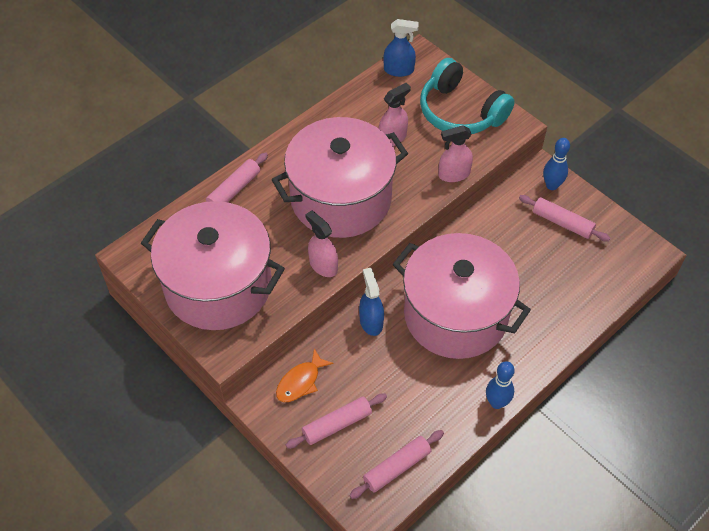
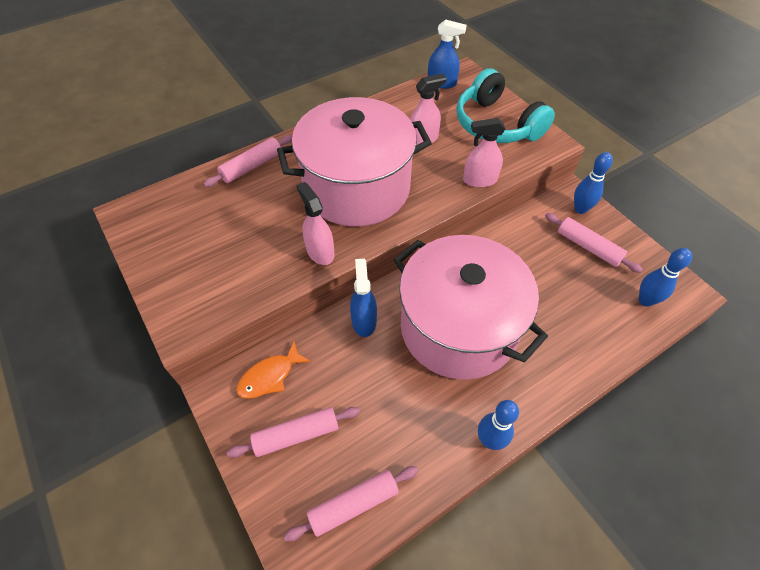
camera: 10 degrees right, 0 degrees up
(218, 286) = (202, 257): pink pot -> none
(616, 266) = (645, 300): none -> blue bowling pin

